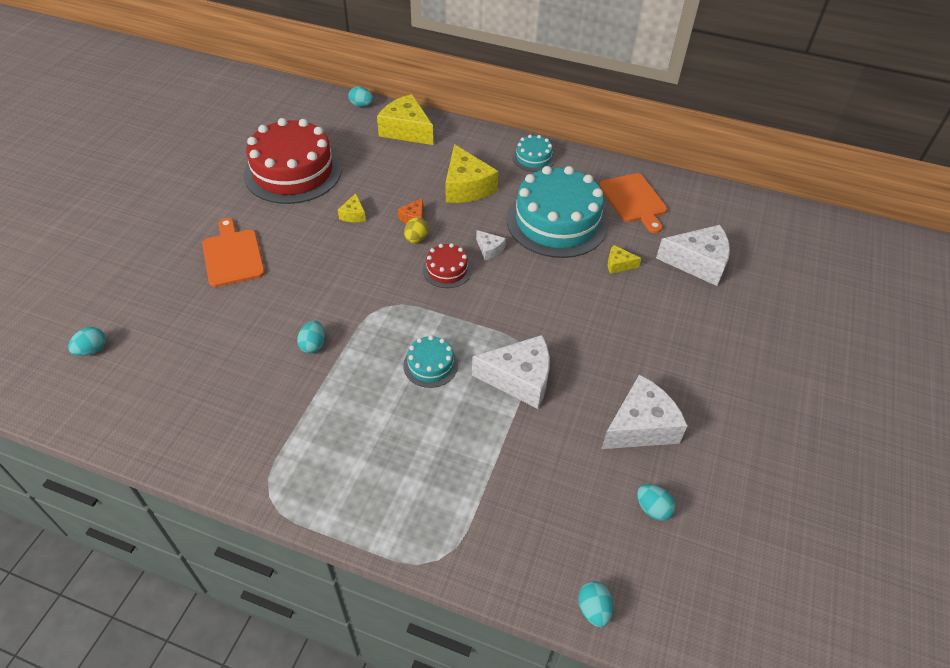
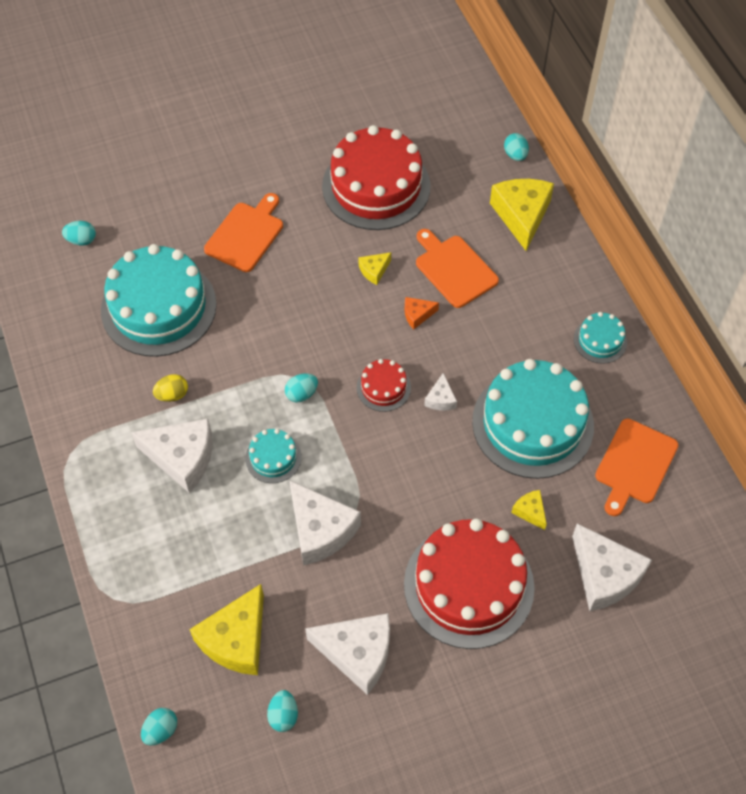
camera: 50 degrees right, 10 degrees up
(219, 344) = (158, 307): none -> turquoise cake
(313, 345) = (215, 365): turquoise egg -> turquoise egg (301, 394)
(365, 420) = (182, 458): none -> white cheese
(403, 180) = (454, 269): none -> orange cutting board
(416, 239) = (395, 337): yellow egg -> yellow egg (172, 395)
(466, 187) = (499, 320): yellow cheese -> yellow cheese (236, 639)
(643, 330) = (469, 585): none -> red cake

